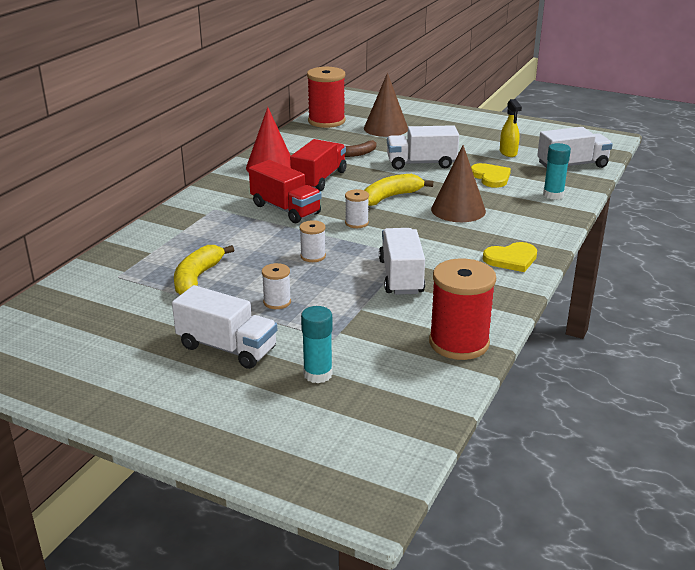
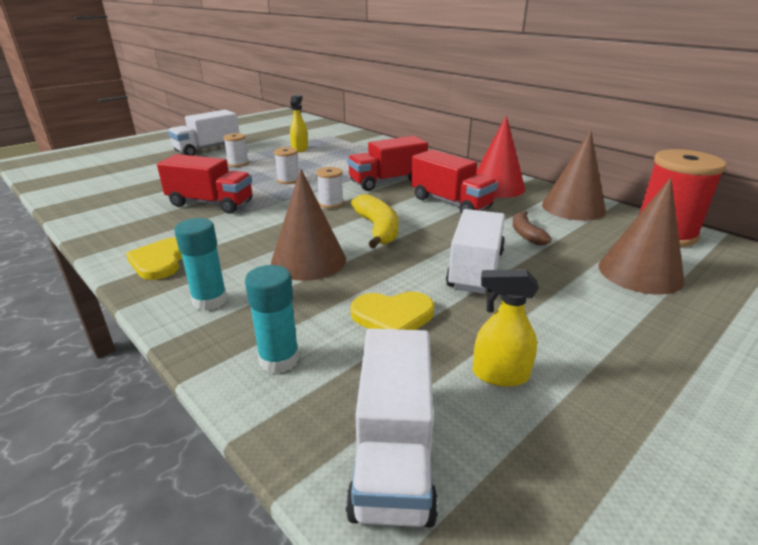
camera: 110 degrees right, 0 degrees up
(197, 278) = (300, 149): yellow banana -> yellow spray bottle
(299, 142) = (573, 207): none -> brown cone
(318, 374) = (143, 164): turquoise glue stick -> turquoise glue stick (210, 301)
(401, 277) = (211, 203): white truck -> red truck
(459, 343) = (91, 205): red spool -> none

